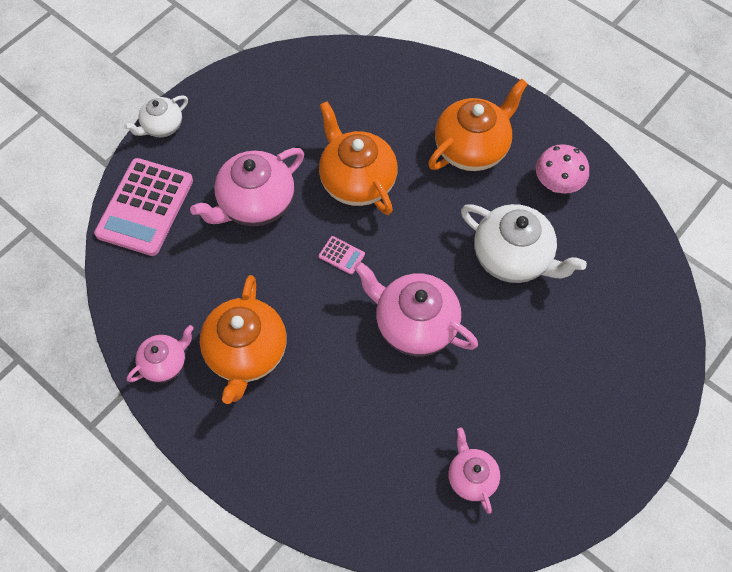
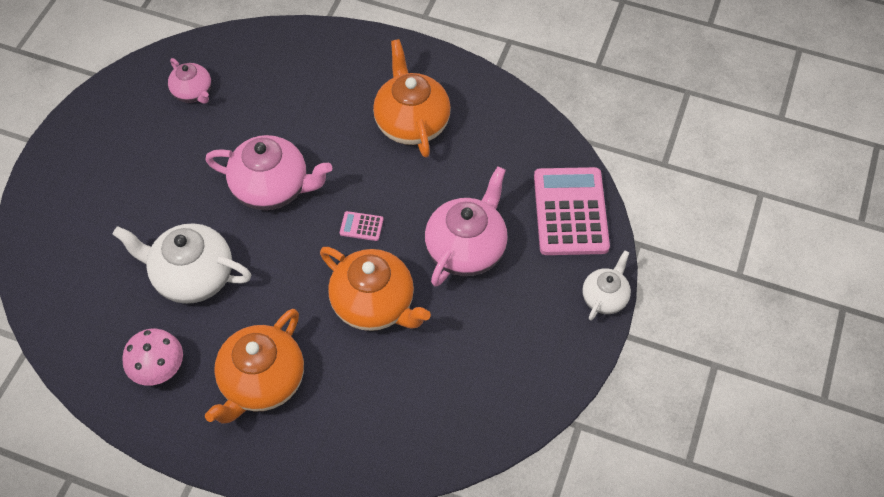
camera: 160 degrees right, 5 degrees down
(165, 363) = (475, 95): pink teapot -> none

